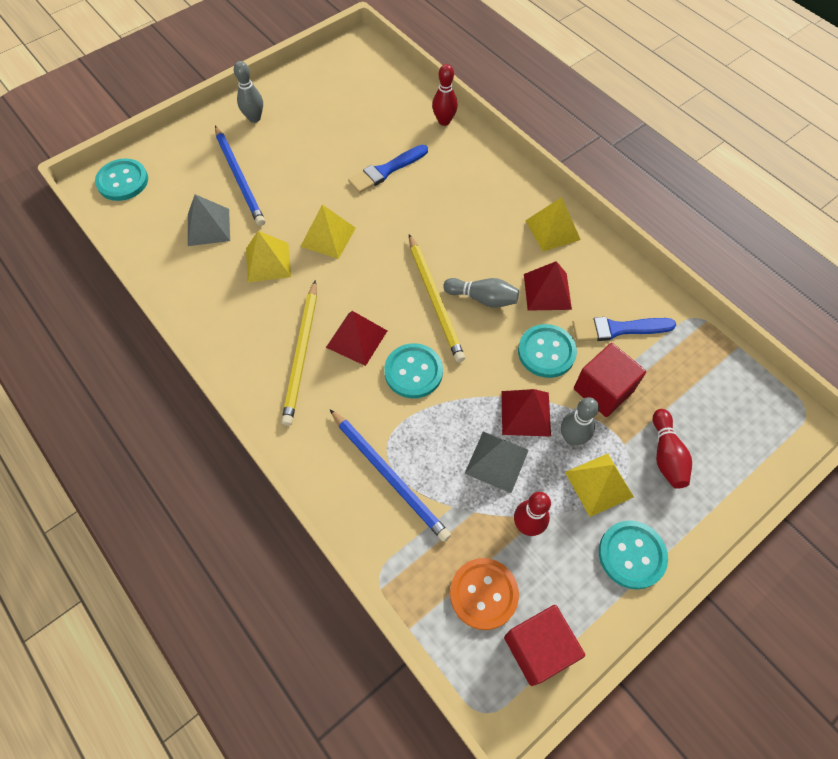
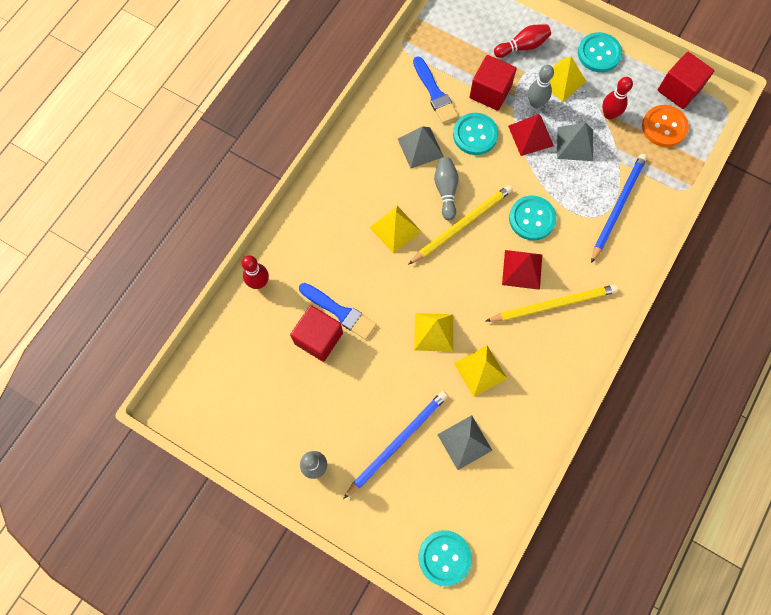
camera: 110 degrees left, 10 degrees up
(368, 149) = (318, 338): none -> red cube
(547, 291) = (420, 147): red pyramid -> grey pyramid
(552, 230) = (357, 158): yellow pyramid -> yellow pyramid (395, 229)

